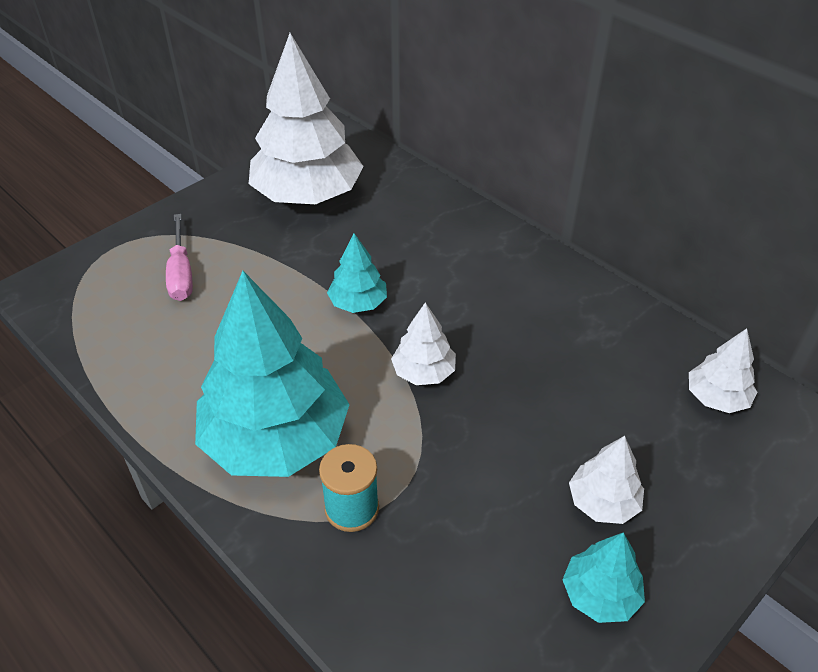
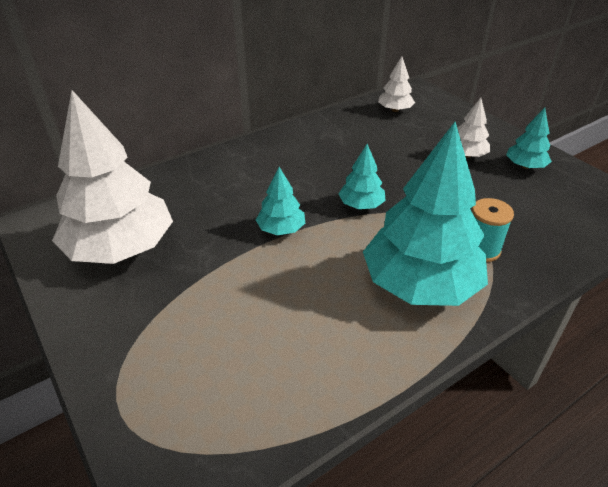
camera: 80 degrees left, 5 degrees down
(181, 273) = (197, 346): pink screwdriver -> none
(423, 372) = (361, 205): white tree -> turquoise tree

